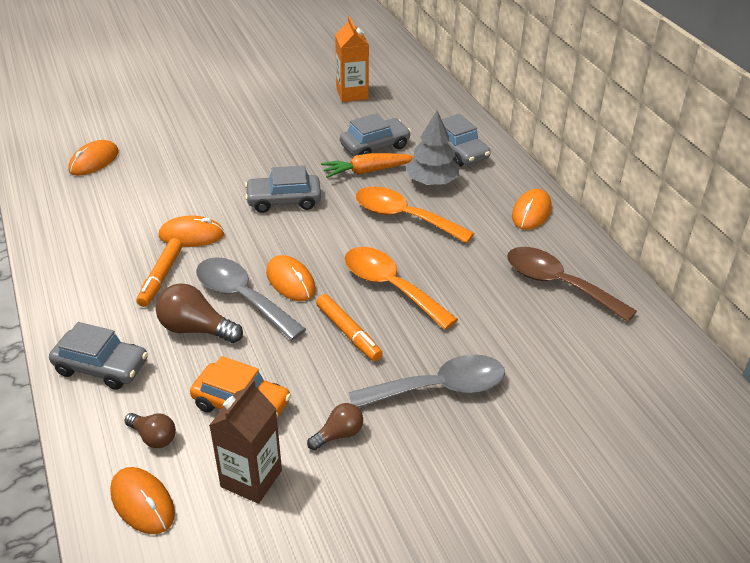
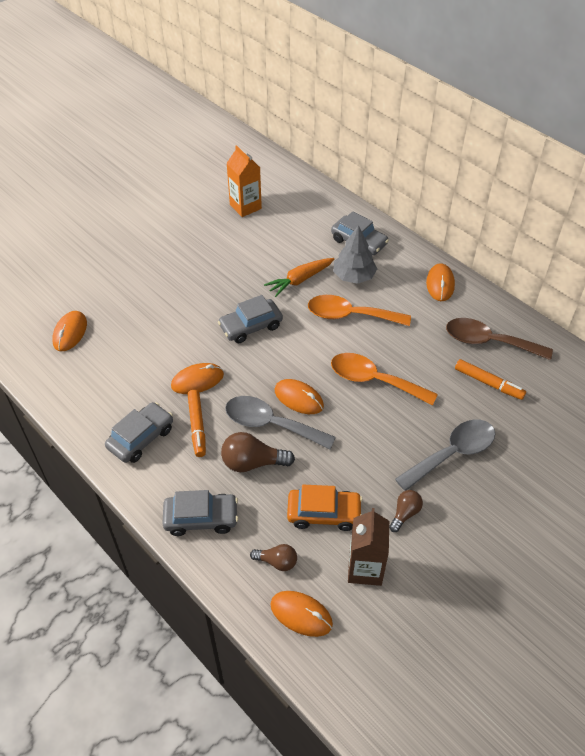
camera: 20 degrees left, 10 degrees up
(348, 333) = (366, 429): orange marker -> orange marker (488, 383)
(375, 146) = (292, 254): grey car -> grey car (141, 438)

